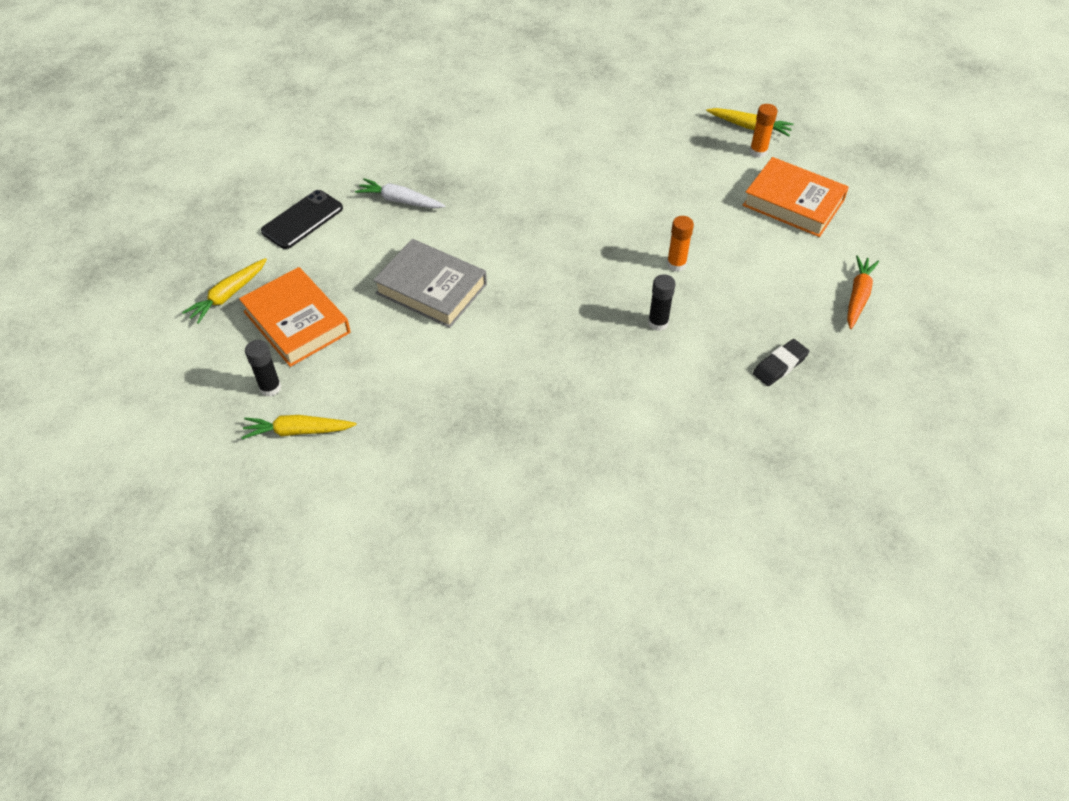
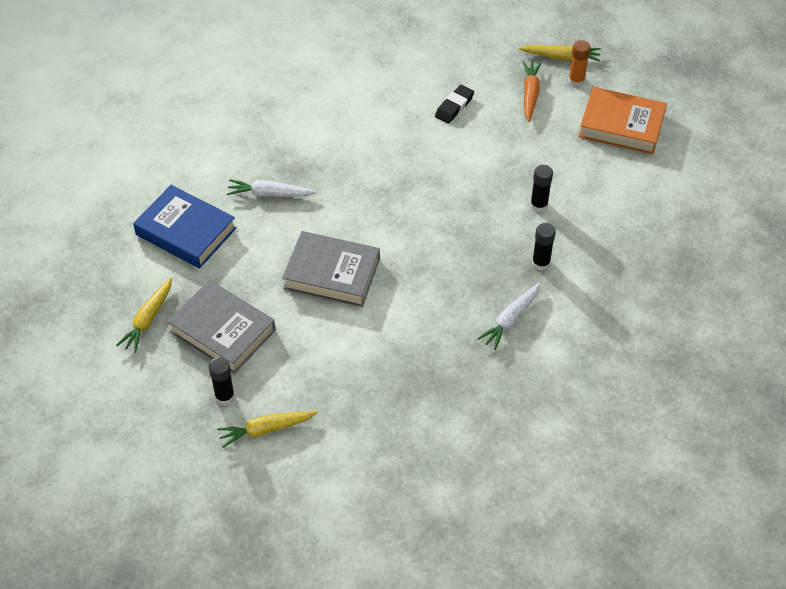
camera: 15 degrees left, 0 degrees up
(297, 322) = (222, 331): orange book -> grey book
(302, 220) = (186, 231): black phone -> blue book
(604, 374) = (510, 319): none -> white carrot
(676, 264) = (539, 205): orange glue stick -> black glue stick
(780, 365) = (654, 280): black eraser -> black eraser (454, 107)
(858, 296) = (700, 203): orange carrot -> orange carrot (530, 94)

